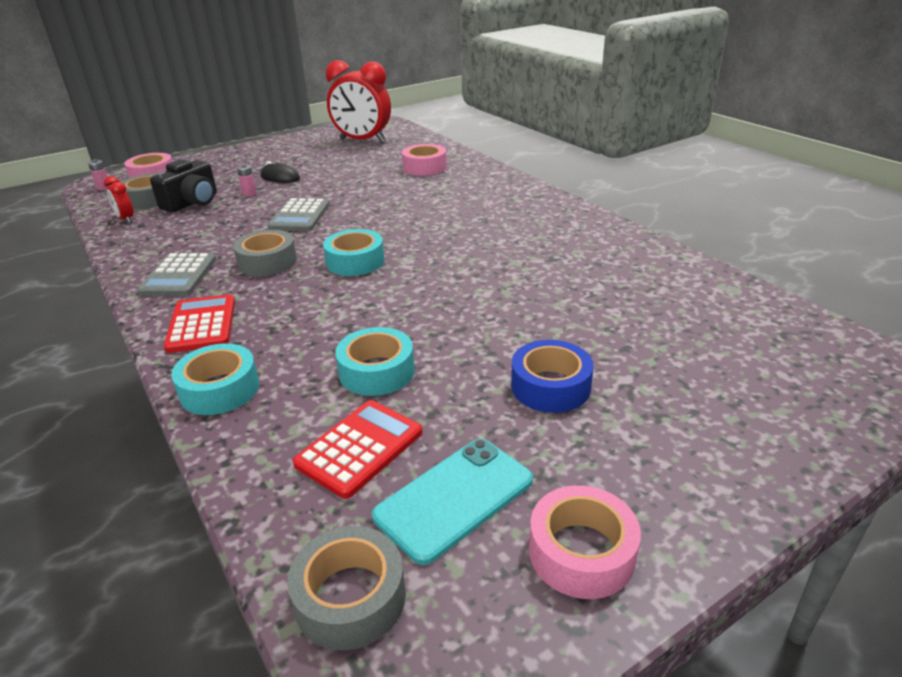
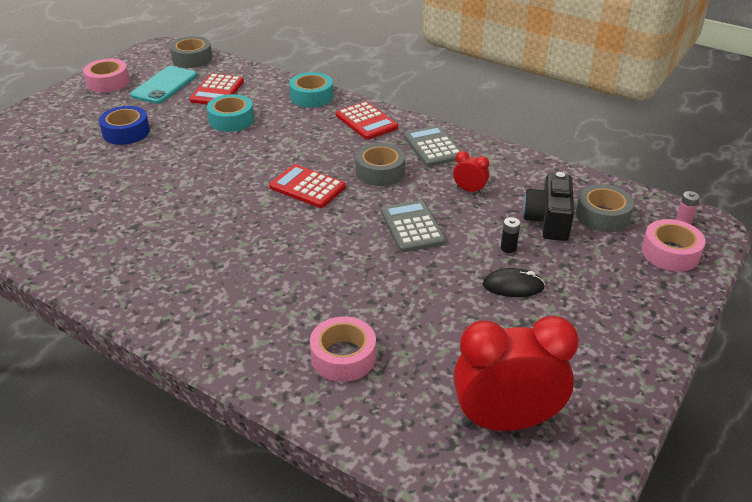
camera: 155 degrees right, 5 degrees up
(126, 219) = (574, 186): red clock -> red clock (469, 190)
(249, 194) = (508, 248): pink battery -> black battery
(355, 261) = (307, 187): turquoise tape -> red calculator

